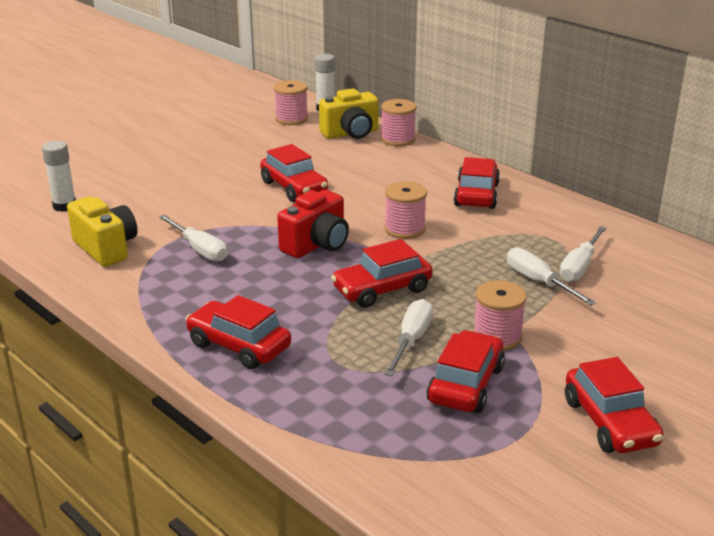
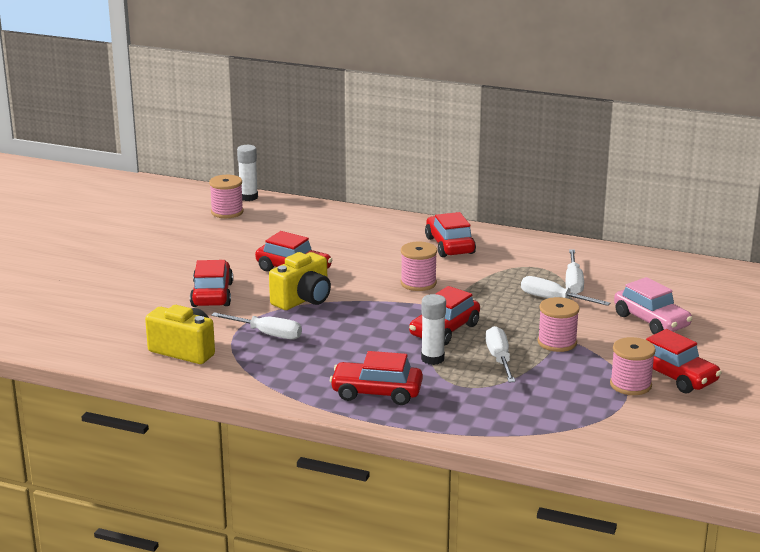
camera: 25 degrees left, 5 degrees down
(64, 206) = (103, 326): white glue stick -> white glue stick (432, 359)
(317, 245) = (360, 310): red camera -> none
(351, 133) = (295, 215): yellow camera -> yellow camera (303, 300)
(398, 139) = (341, 212): pink spool -> pink spool (630, 385)
(465, 384) = (563, 377): red car -> red car (212, 294)
(638, 338) = (651, 321): none -> pink car

